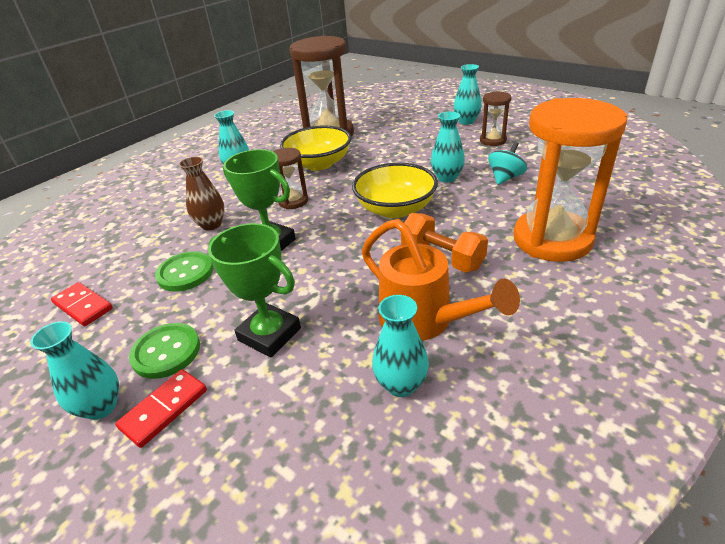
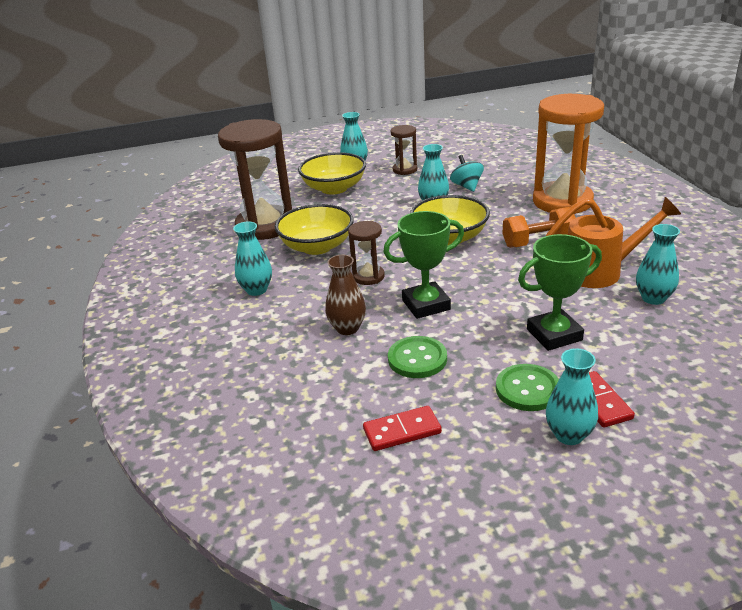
camera: 55 degrees left, 5 degrees down
(417, 130) = (334, 188): none -> yellow bowl

